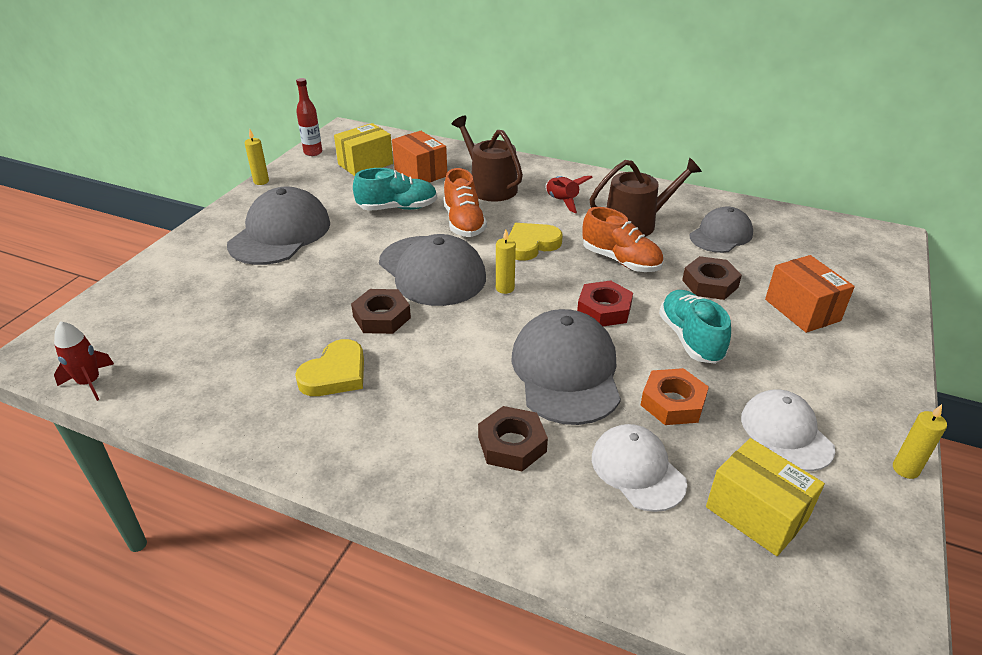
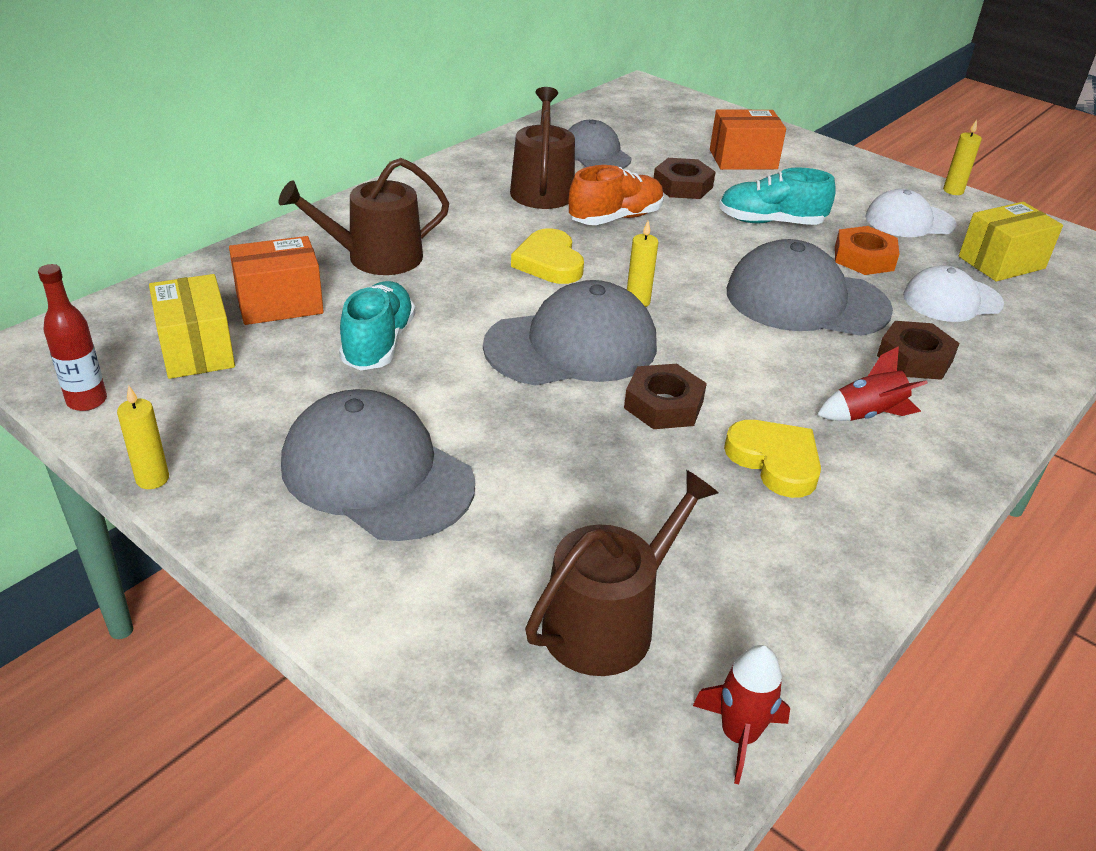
camera: 75 degrees left, 0 degrees up
(174, 325) = (608, 622): none -> brown watering can
(464, 223) = (462, 298): orange shoe -> none
(562, 201) = (458, 218): red rocket -> red rocket (867, 415)
(604, 309) = (705, 252): red nut -> none

